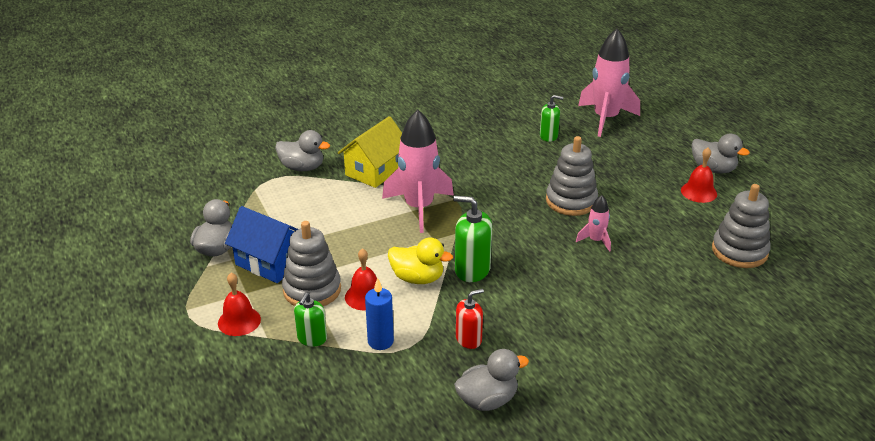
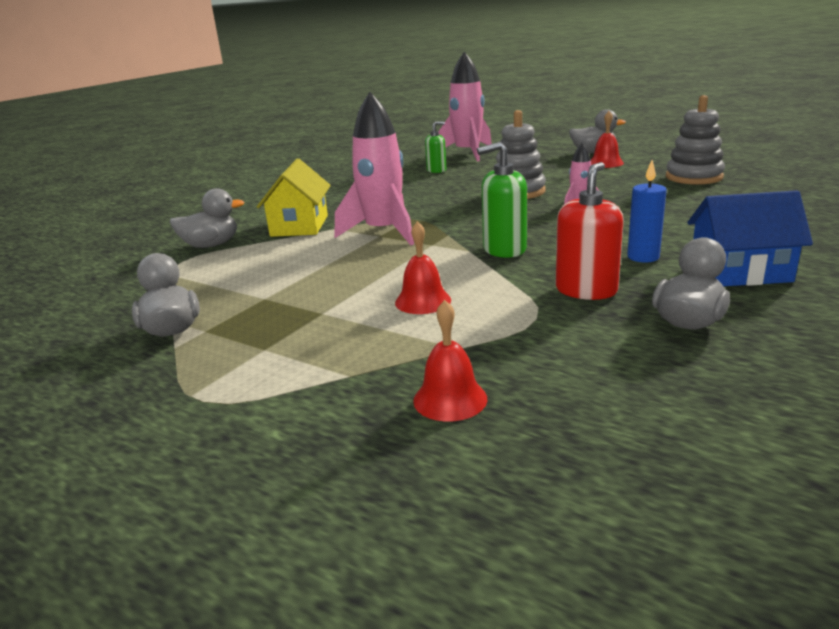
camera: 30 degrees left, 10 degrees down
(239, 321) = (288, 376): red bell -> red bell (450, 399)
(270, 262) = (264, 316): blue house -> blue house (740, 272)
(312, 290) = (350, 318): grey stacking toy -> none
(312, 338) = (411, 354): green soap dispenser -> none
(380, 341) = (497, 325): blue candle -> blue candle (643, 257)
(417, 278) = (459, 271): yellow duck -> none
(468, 339) = (586, 290): red soap dispenser -> red soap dispenser, size x1.55

